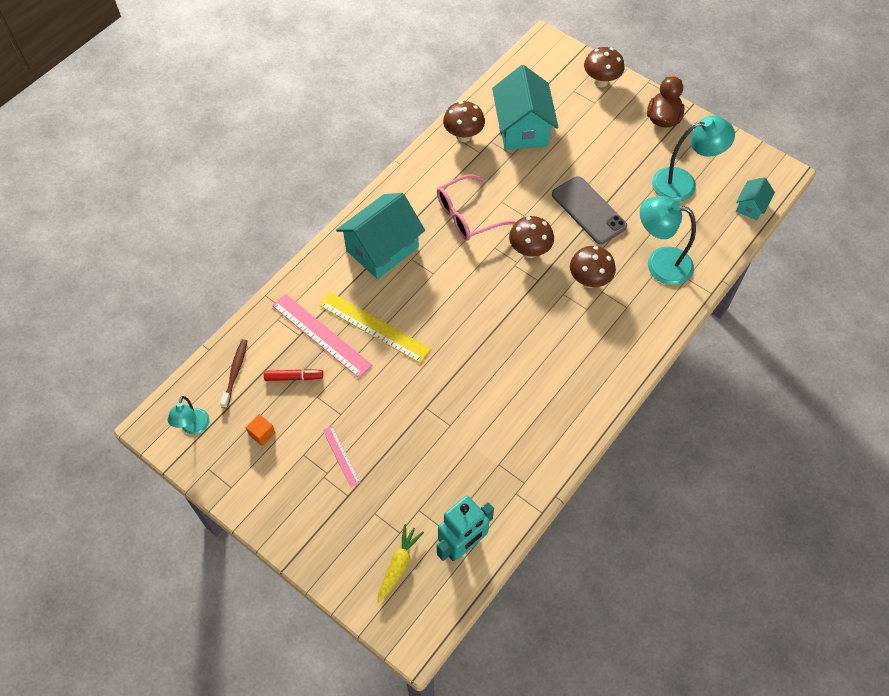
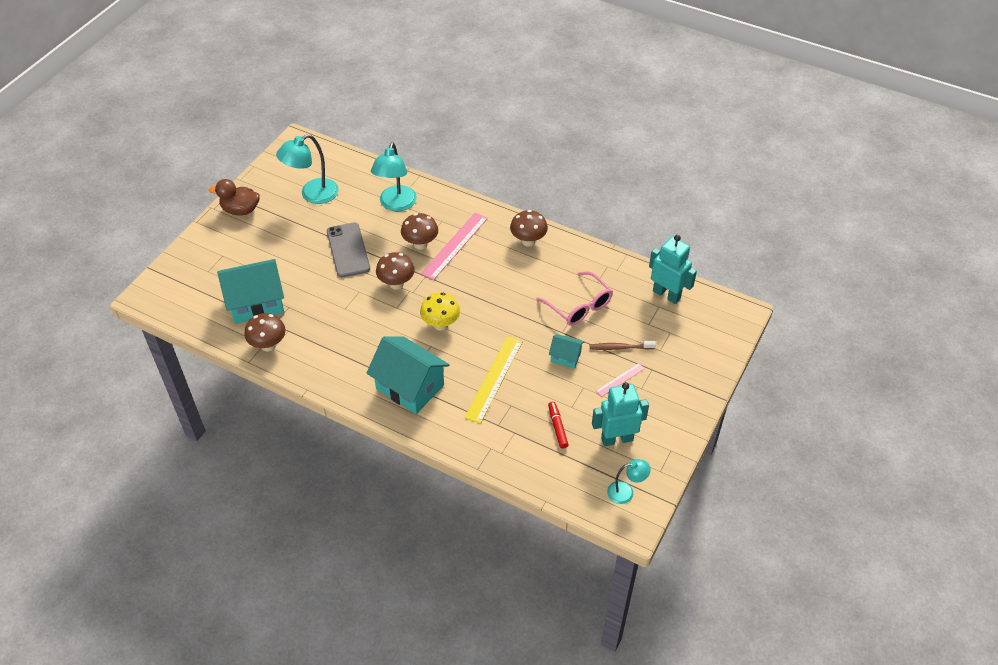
camera: 100 degrees left, 10 degrees down
(235, 372) = (564, 473): brown toothbrush -> brown toothbrush (620, 347)
(262, 434) = (617, 439): orange cube -> turquoise robot
(321, 335) = (510, 416): pink ruler -> pink ruler (454, 245)
(398, 565) = (694, 329): yellow carrot -> none
(461, 286) = (441, 324): none -> yellow mushroom
(467, 215) = (363, 330): pink glasses -> pink glasses (579, 306)
(588, 210) = (348, 250): grey phone -> grey phone turned 60 degrees counterclockwise
(601, 81) = (196, 253): brown mushroom -> brown mushroom (528, 241)
(683, 183) = (312, 195): turquoise lamp -> turquoise lamp turned 105 degrees counterclockwise
(751, 206) = (333, 156): turquoise house -> turquoise house (565, 357)

